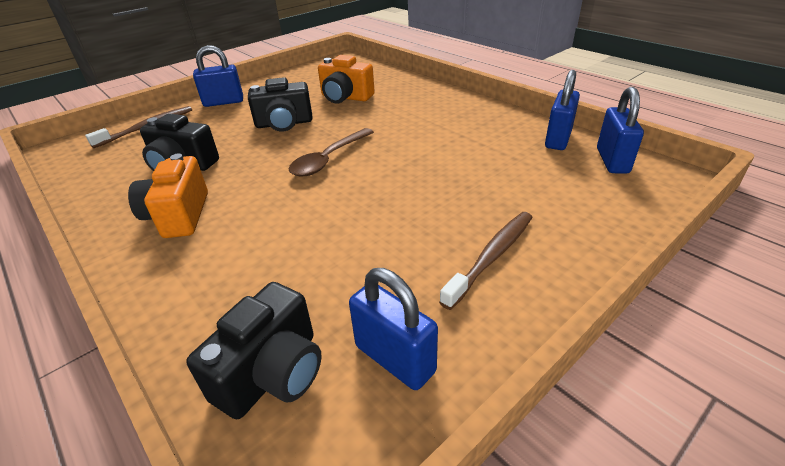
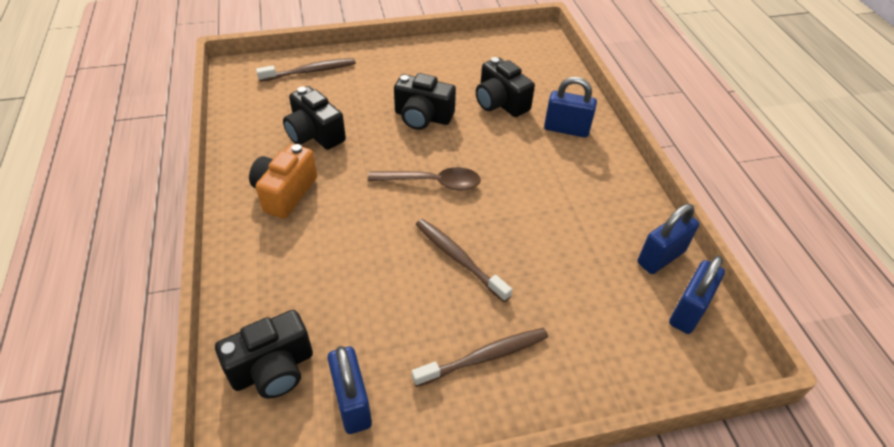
camera: 25 degrees right, 10 degrees up
(223, 102) = (388, 62): blue padlock -> blue padlock (566, 129)
(329, 159) = (432, 182): brown spoon -> brown spoon turned 150 degrees counterclockwise
(345, 97) = (500, 103): orange camera -> black camera
(400, 198) = (458, 258): none -> brown toothbrush

